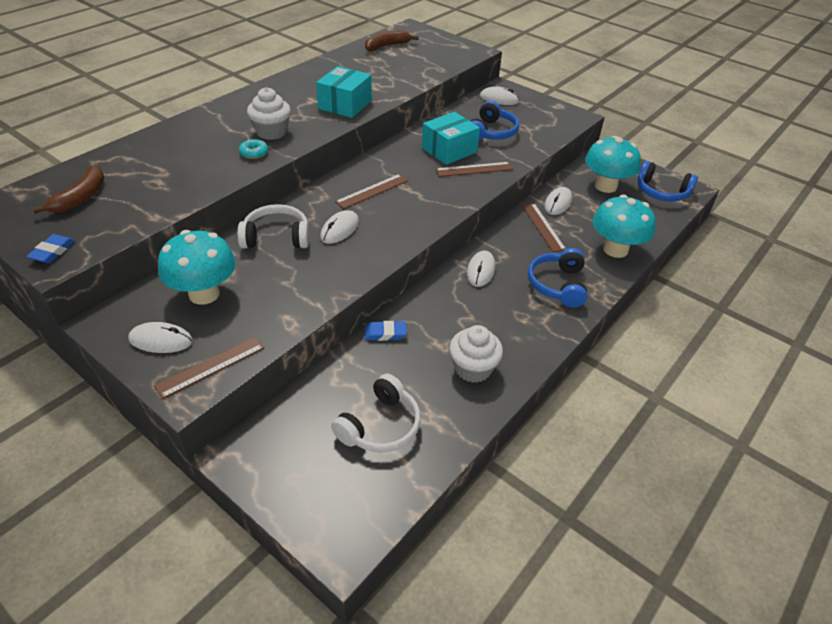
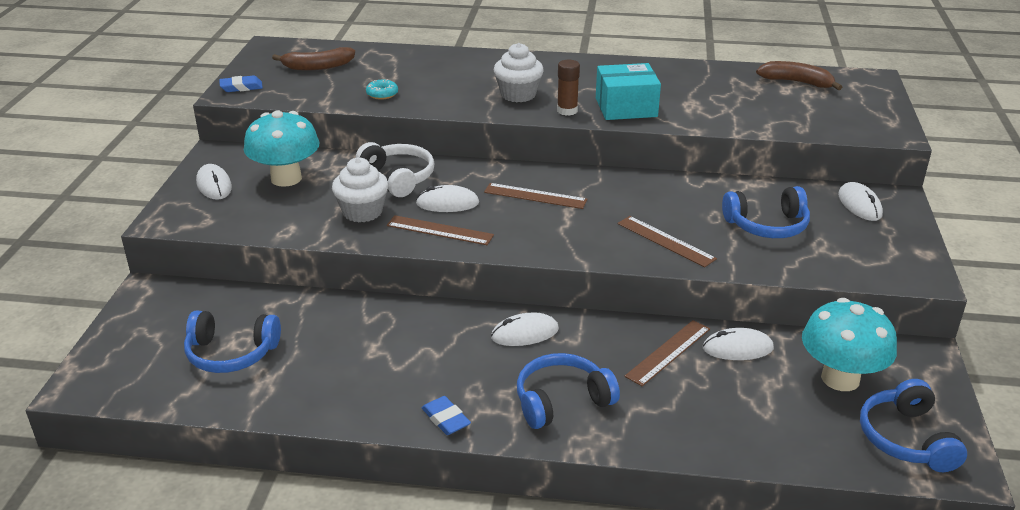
camera: 60 degrees right, 10 degrees down
(210, 366) = (201, 218): brown ruler -> brown ruler (440, 230)
(254, 153) = (471, 101): turquoise donut -> turquoise donut (382, 94)
(321, 125) = (567, 111): none -> brown glue stick
(380, 426) = (231, 354): white headphones -> blue headphones
(385, 333) = (359, 308): blue eraser -> blue eraser (446, 419)
(449, 150) = (682, 212): turquoise box -> none
(473, 368) = (356, 383): white cupcake -> white cupcake (362, 212)
(615, 249) = (696, 430): turquoise mushroom -> none

